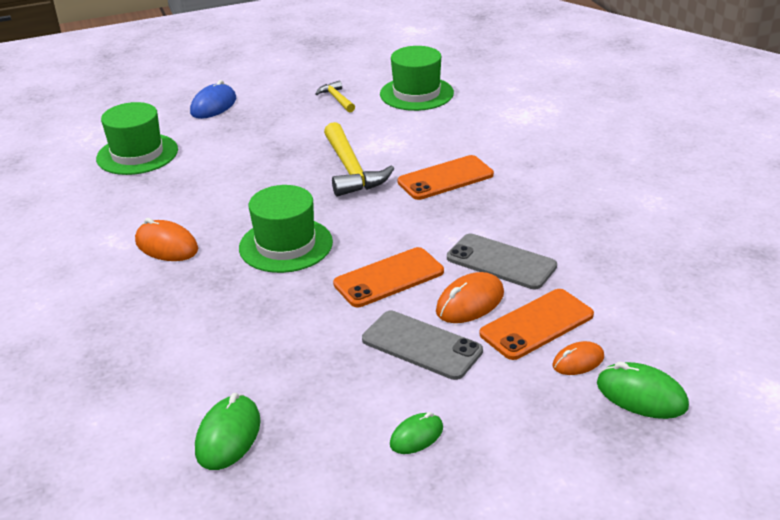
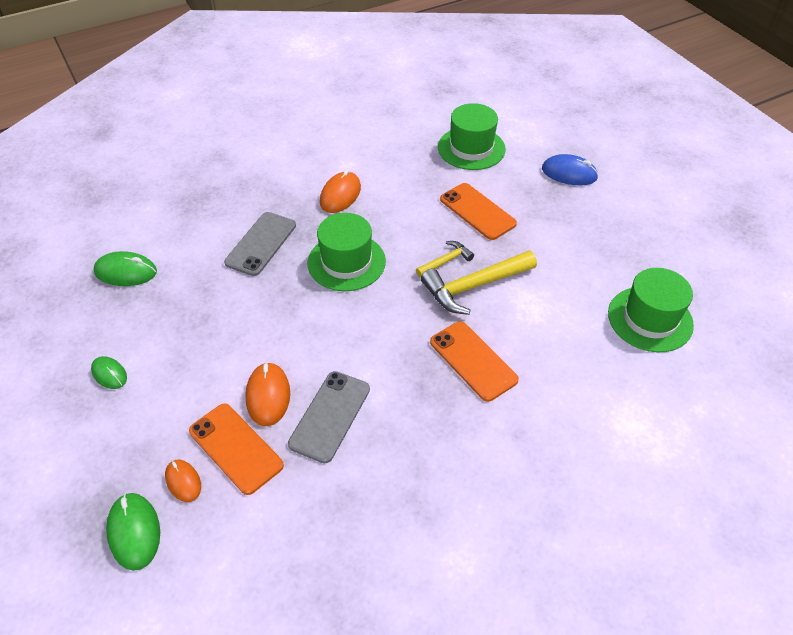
camera: 80 degrees right, 15 degrees up
(336, 99) = (613, 255): yellow hammer -> yellow hammer (446, 261)
(389, 278) = (302, 335): orange phone -> orange phone (477, 211)
(421, 345) = (212, 367): grey phone -> grey phone (261, 244)
(470, 302) = (268, 396): orange mouse -> orange mouse turned 45 degrees clockwise
(641, 395) = (134, 532): green mouse -> green mouse turned 45 degrees counterclockwise

